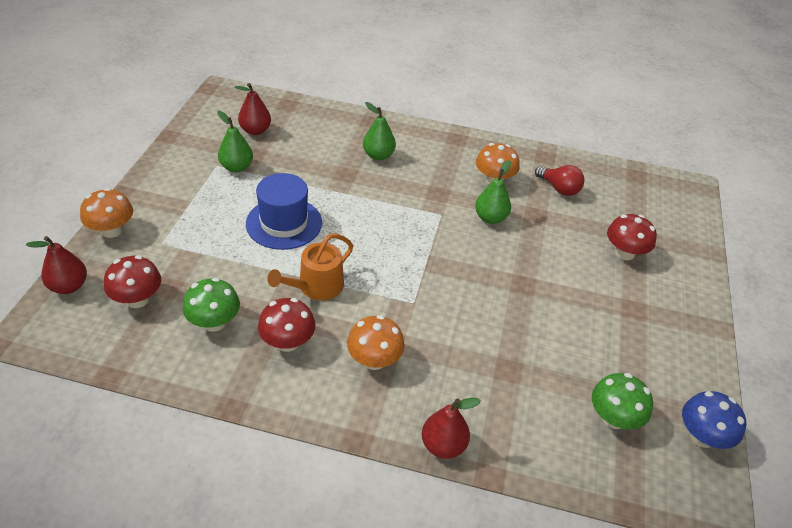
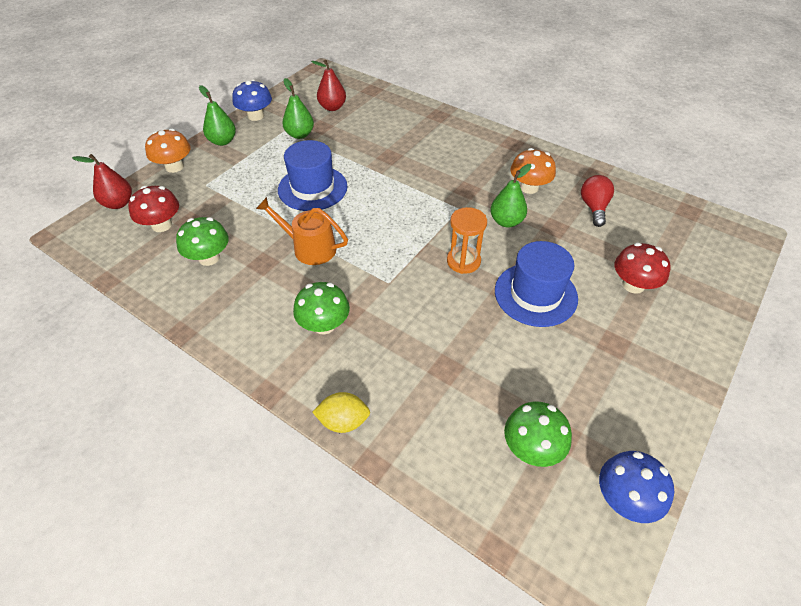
camera: 25 degrees right, 5 degrees up
(174, 154) = (255, 116): none -> blue mushroom
(287, 342) = (258, 289): red mushroom -> none
(316, 287) = (309, 248): orange watering can -> orange watering can turned 45 degrees clockwise
(374, 360) = (324, 325): orange mushroom -> green mushroom
(378, 155) = (428, 146): green pear -> green pear (222, 141)
(443, 445) = (343, 421): red pear -> yellow lemon
(472, 265) = (463, 261): none -> orange hourglass
(550, 281) = (535, 294): none -> blue hat
(559, 188) = (594, 208): red light bulb -> red light bulb turned 150 degrees counterclockwise

